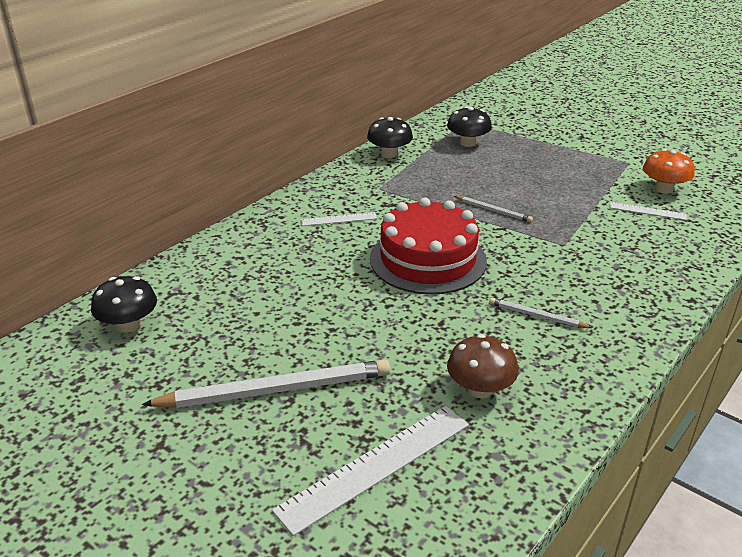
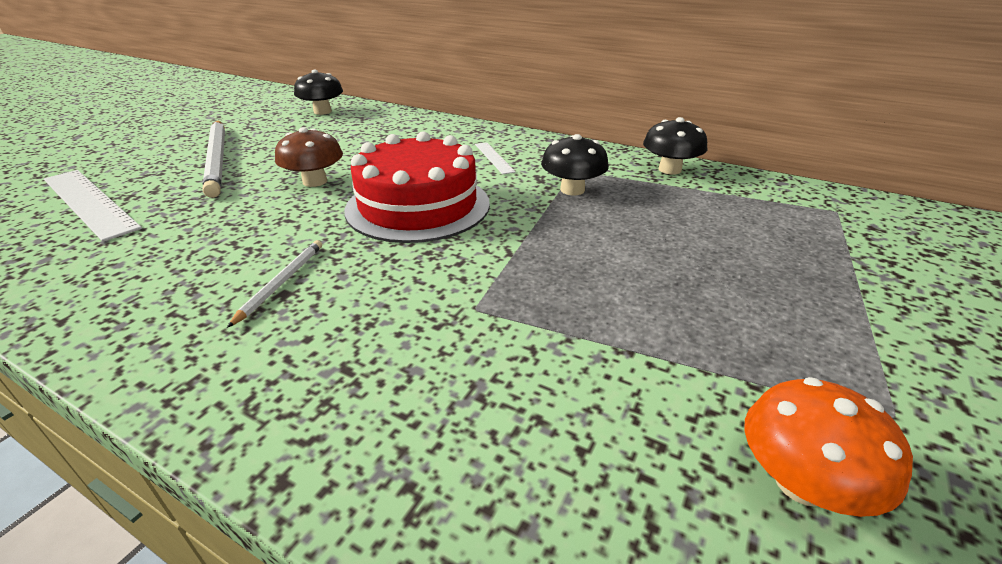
camera: 80 degrees right, 0 degrees up
(468, 143) = (763, 217): black mushroom -> black mushroom (572, 190)
(480, 389) = (156, 246): brown mushroom -> brown mushroom (315, 181)
(493, 210) = (557, 244): white pencil -> none
(647, 211) = (654, 434): white ruler -> none

